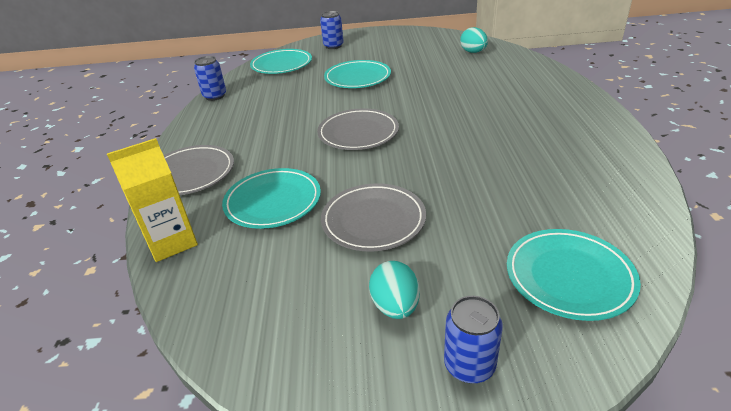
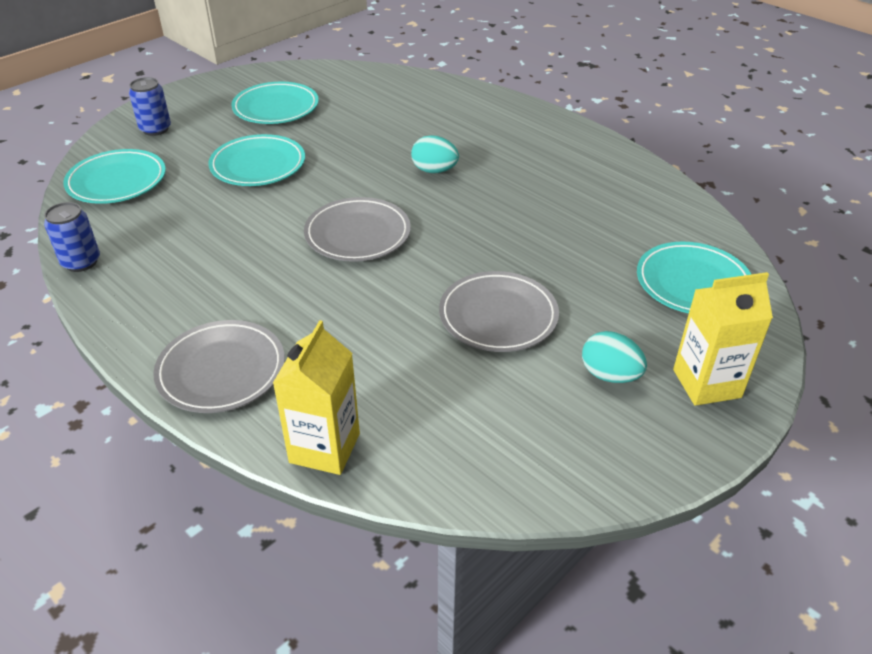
camera: 45 degrees left, 5 degrees up
(273, 202) = (373, 349): turquoise plate -> turquoise plate (276, 108)
(469, 365) = (706, 383): blue can -> yellow carton
(473, 52) = (354, 87): turquoise egg -> turquoise egg (434, 170)

